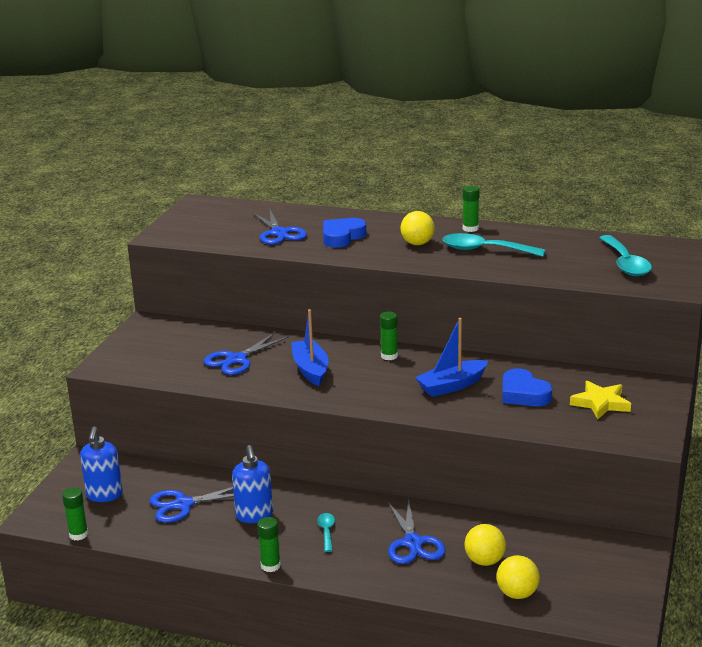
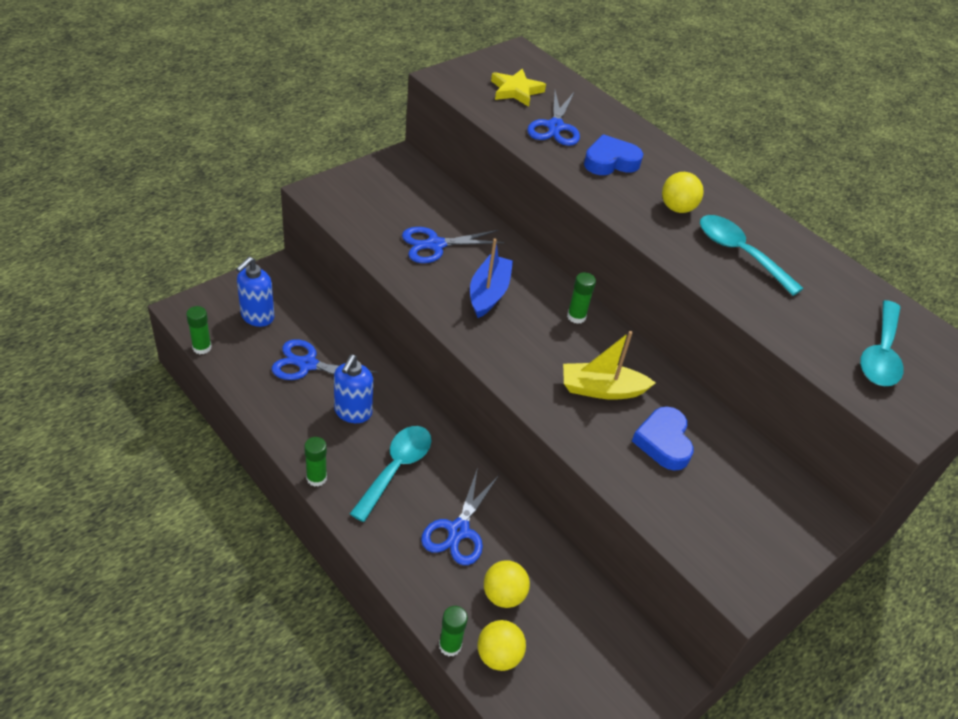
camera: 25 degrees right, 20 degrees up
(326, 531) = (396, 469): turquoise spoon -> turquoise spoon, size x2.00
(452, 386) = (602, 389): blue boat -> yellow boat
(470, 228) = (752, 215): green glue stick -> green glue stick (450, 645)
(600, 403) = (733, 502): yellow star -> yellow star (516, 91)

